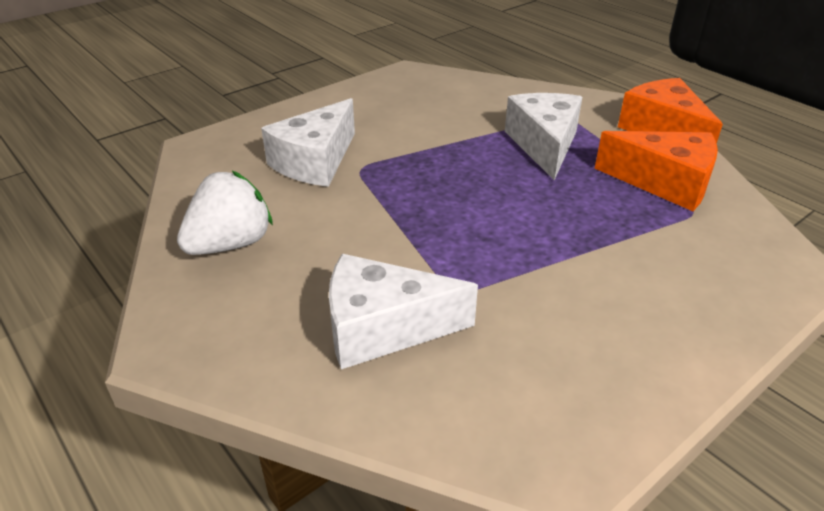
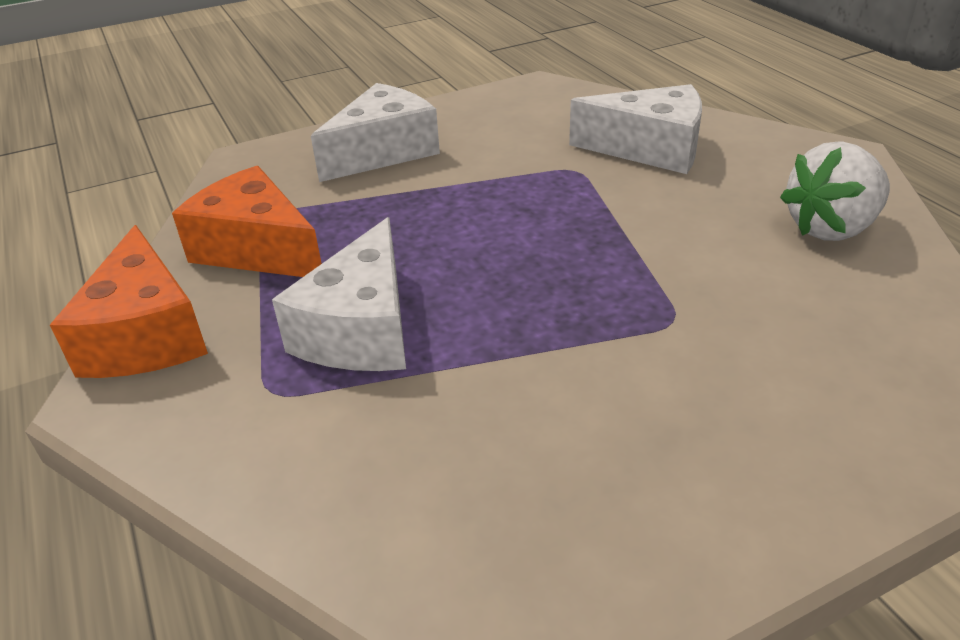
camera: 165 degrees left, 0 degrees up
(315, 161) = (751, 340): white cheese -> white cheese (383, 152)

